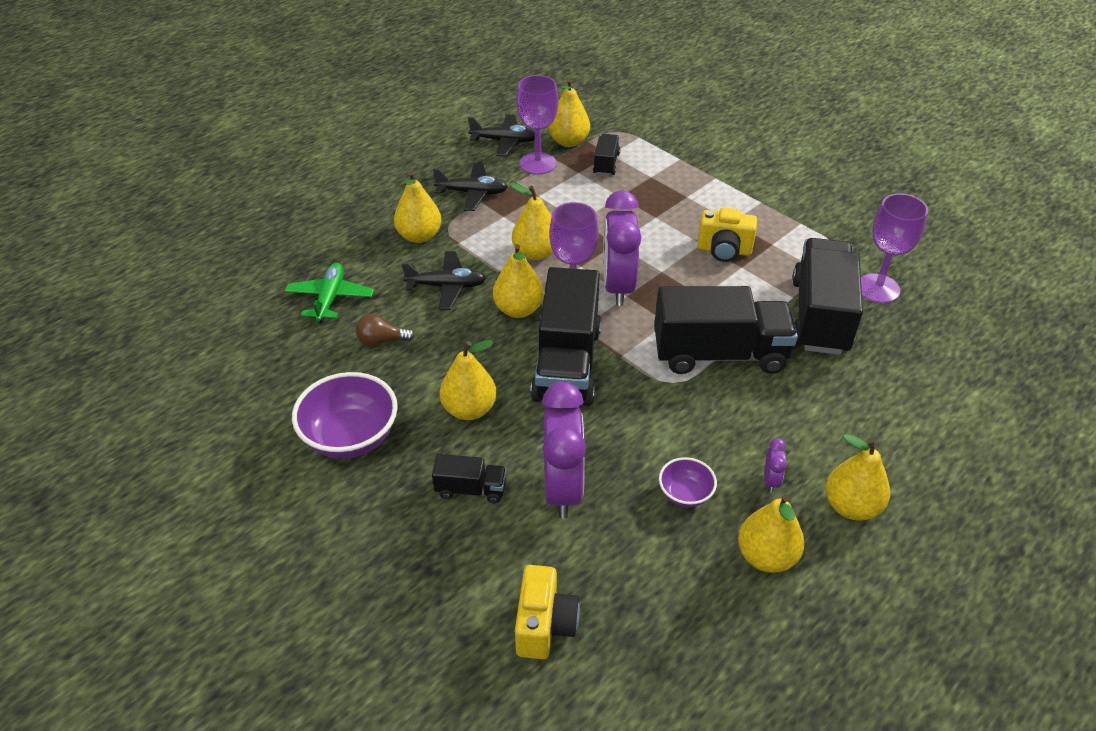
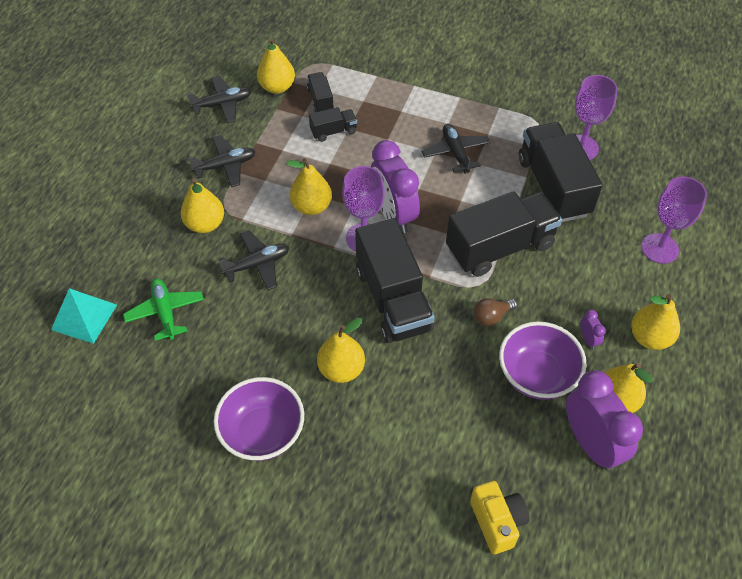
camera: 25 degrees left, 10 degrees up
(254, 277) = (84, 317): none -> turquoise pyramid
(382, 341) = (234, 336): brown light bulb -> brown light bulb (491, 317)
(471, 489) = (382, 437): black truck -> black truck (333, 131)
(518, 309) = (328, 265): yellow pear -> none
(538, 163) = (264, 118): purple goblet -> purple goblet (659, 248)
(562, 488) = (449, 407): purple clock -> purple clock (591, 443)
(685, 494) = (537, 375): purple bowl -> purple bowl, size x1.87
(724, 250) = (455, 152): yellow camera -> black plane

